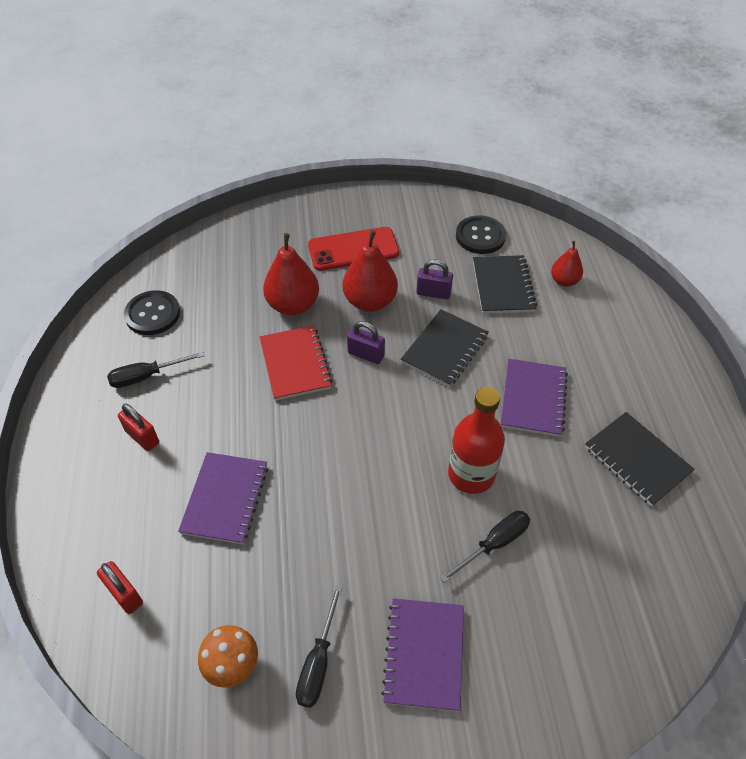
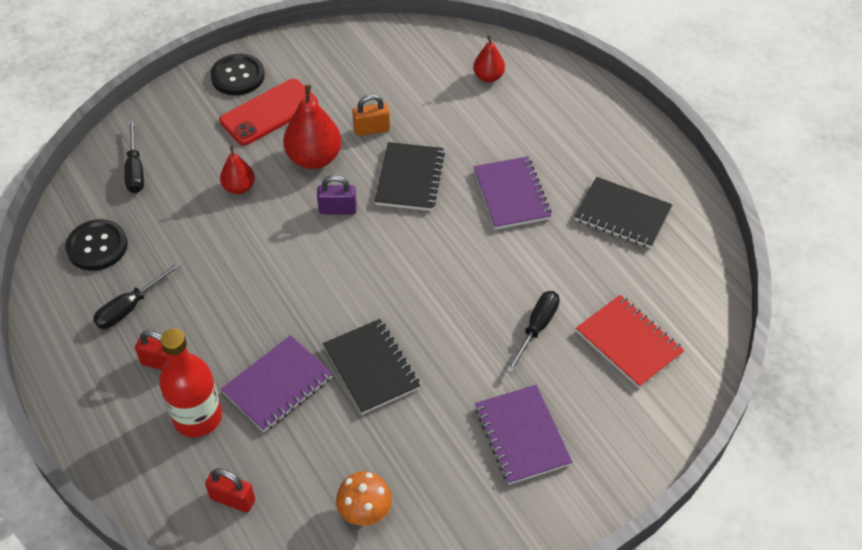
camera: 25 degrees left, 0 degrees up
(225, 499) = (278, 385): purple notebook -> purple notebook turned 60 degrees clockwise
(293, 305) = (239, 187): red pear -> red pear, size x0.58
(295, 364) = (274, 242): red notebook -> red notebook (628, 343)
(318, 662) = (437, 478): black screwdriver -> black screwdriver (135, 170)
(433, 293) = (371, 129): purple padlock -> orange padlock
(471, 474) = (489, 279): red bottle -> red bottle (197, 417)
(480, 236) = (388, 59): black button -> black button (238, 76)
(503, 286) = (434, 101): black notebook -> black notebook (371, 368)

